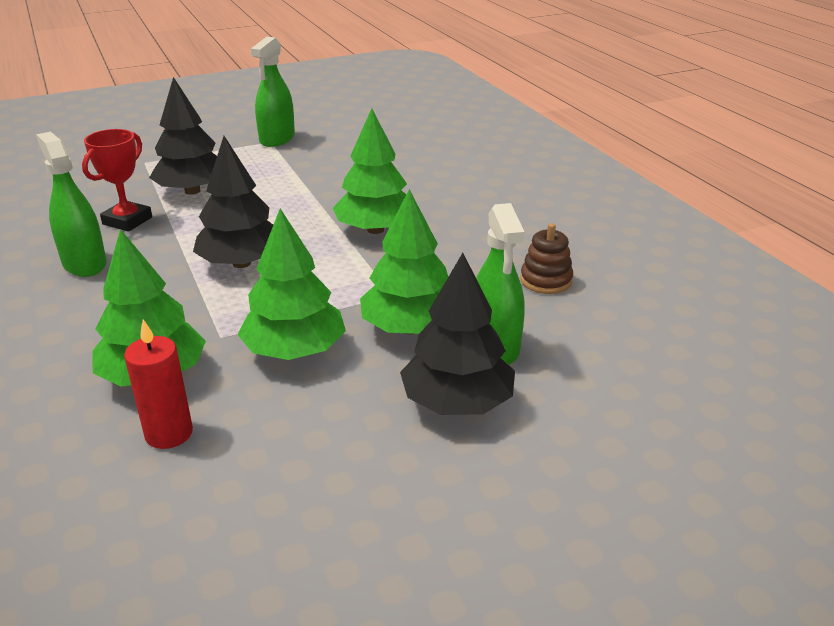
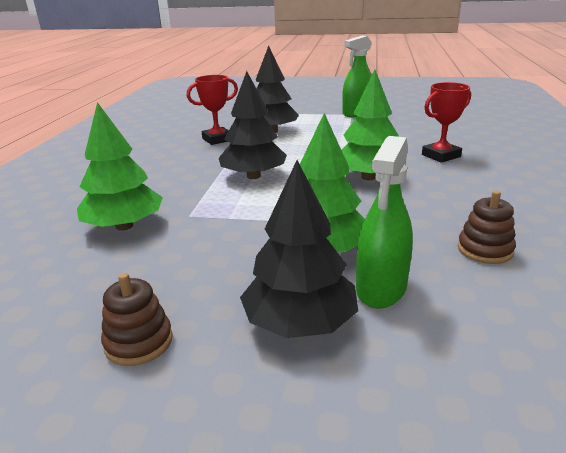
camera: 35 degrees right, 5 degrees down
(84, 263) = (168, 156): green spray bottle -> none
(169, 433) = (87, 264): red candle -> none
(295, 351) = (223, 239): green tree -> none
(332, 479) = (139, 342): none -> brown stacking toy
(425, 182) = (441, 156): none -> red trophy

